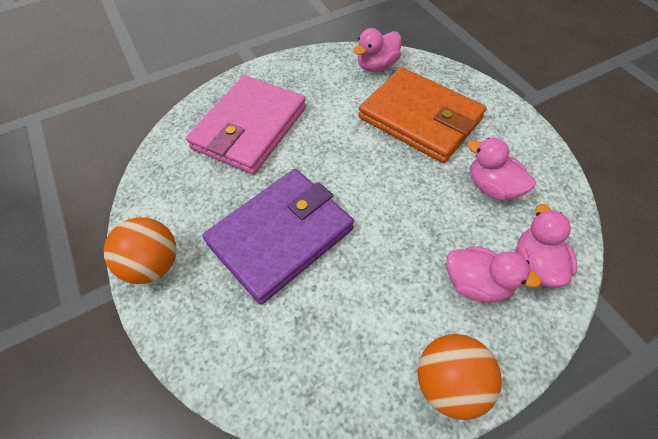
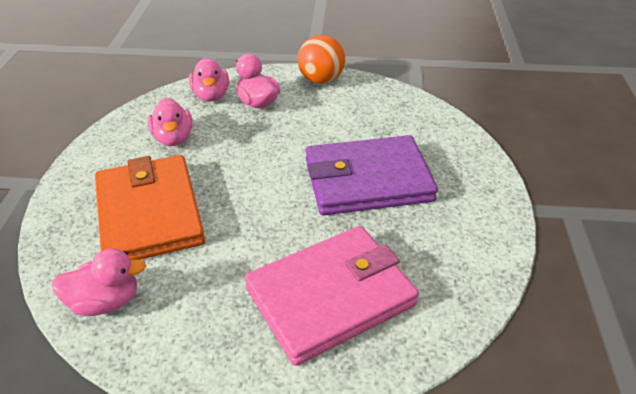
camera: 150 degrees left, 15 degrees down
(154, 264) = (489, 207): orange ball -> none
(535, 264) = (211, 96): pink duck -> pink duck turned 45 degrees counterclockwise

